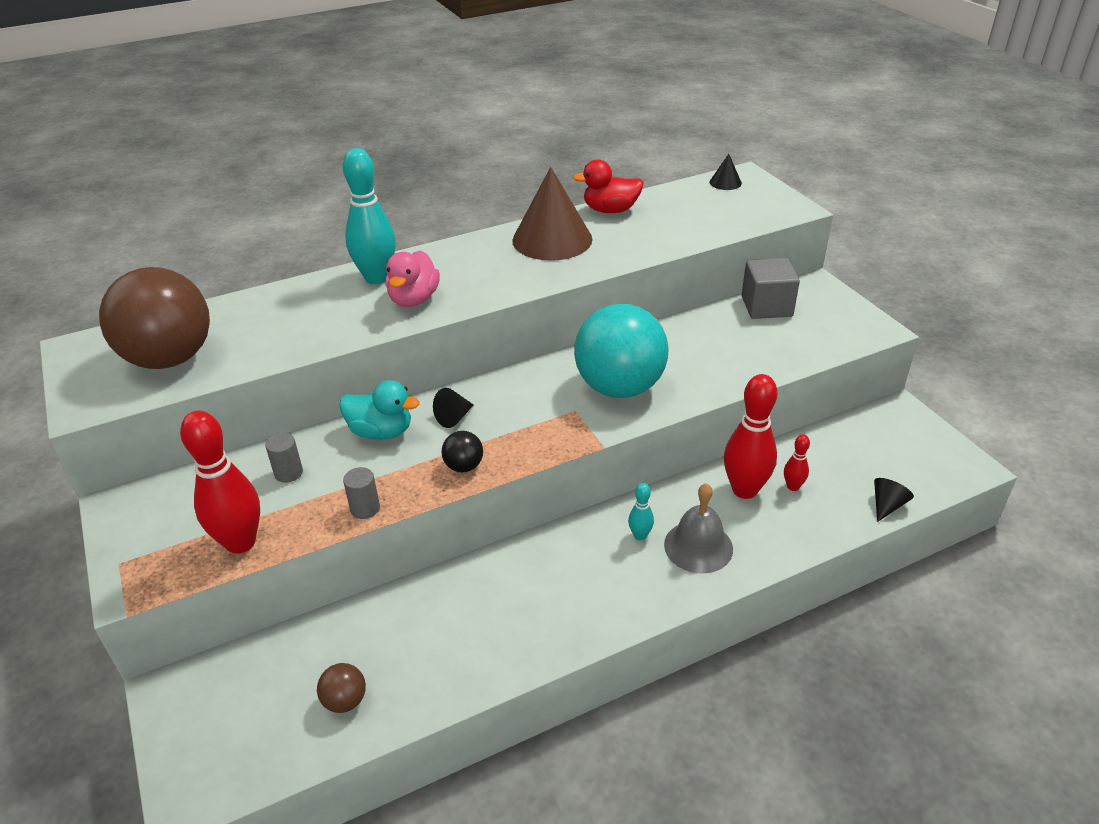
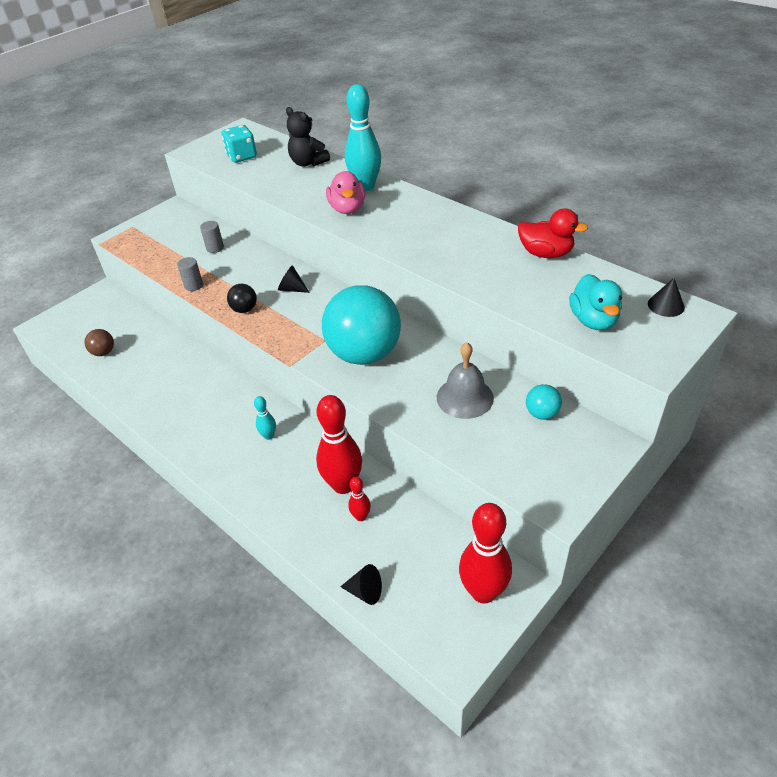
camera: 70 degrees right, 5 degrees up
(170, 359) = (242, 156): brown ball -> turquoise dice
(240, 542) = (155, 255): red bowling pin -> red bowling pin (483, 592)
(264, 307) = (308, 163): none -> black teddy bear
(381, 432) = (265, 266): turquoise duck -> turquoise duck (593, 320)
(414, 299) = (347, 209): pink duck -> pink duck turned 90 degrees counterclockwise
(552, 239) = (472, 239): brown cone -> none
(610, 210) = (546, 253): red duck -> red duck turned 135 degrees clockwise
(698, 546) = (268, 471): grey bell -> grey bell (465, 397)
(766, 306) = (542, 414): grey cube -> turquoise ball

